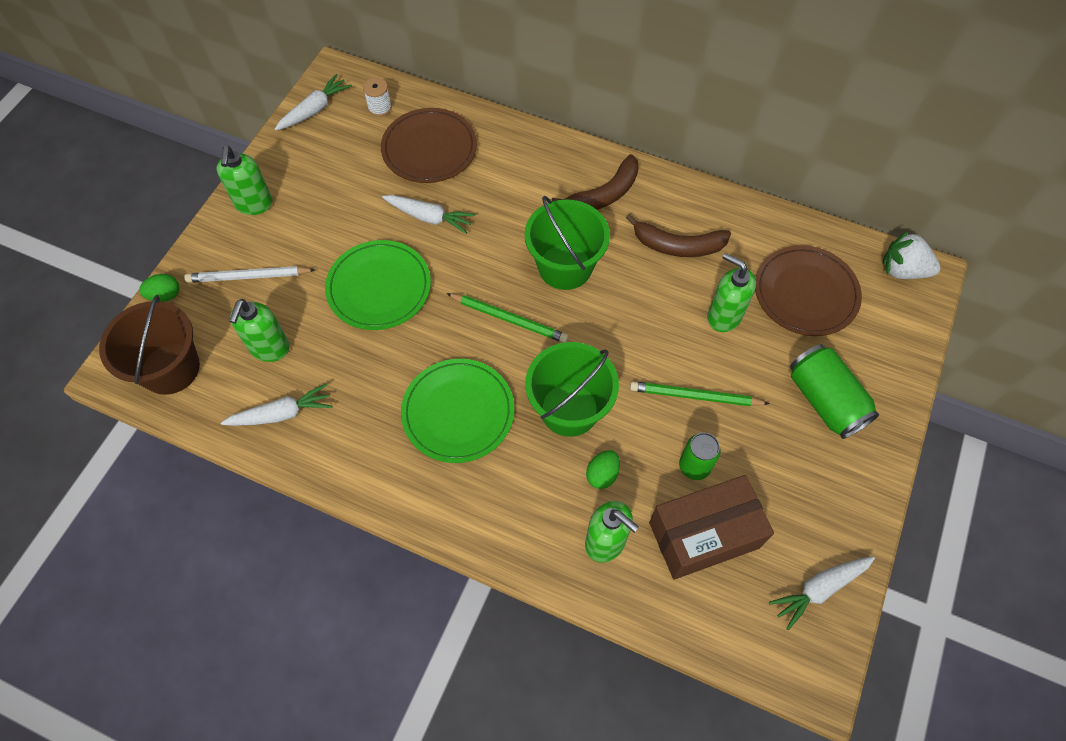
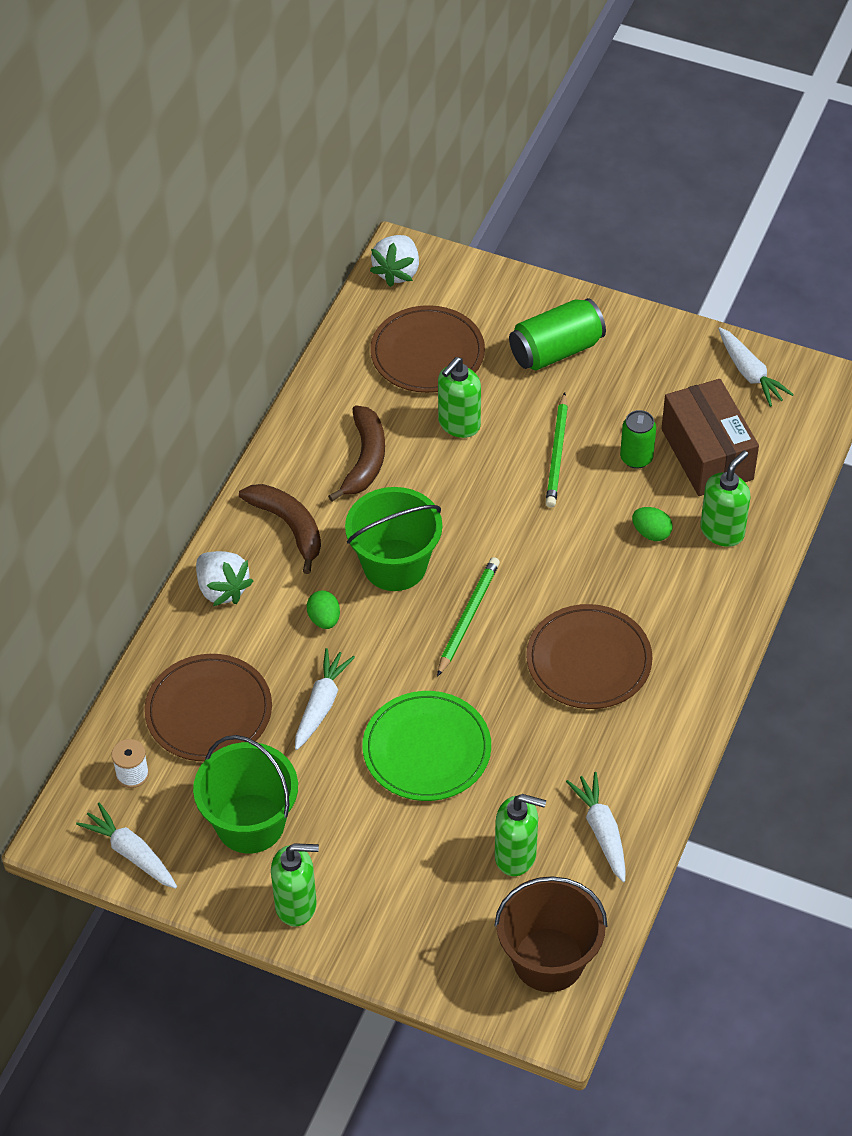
camera: 90 degrees left, 10 degrees down
(165, 295) = (443, 986): green egg -> green egg (324, 619)
(249, 277) = (413, 893): white pencil -> none
(458, 412) = (589, 660): green plate -> brown plate
(542, 153) = (222, 589): none -> white strawberry
(569, 409) = (579, 560): green bucket -> green bucket (250, 823)

